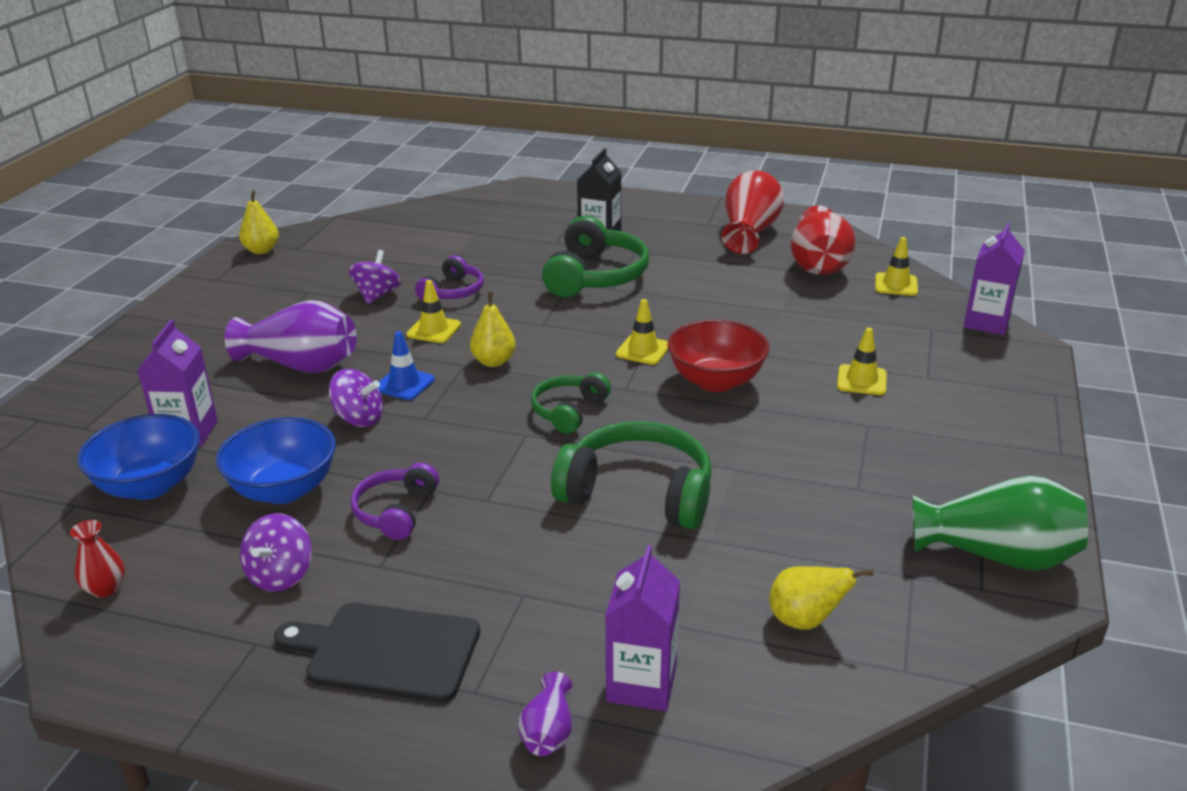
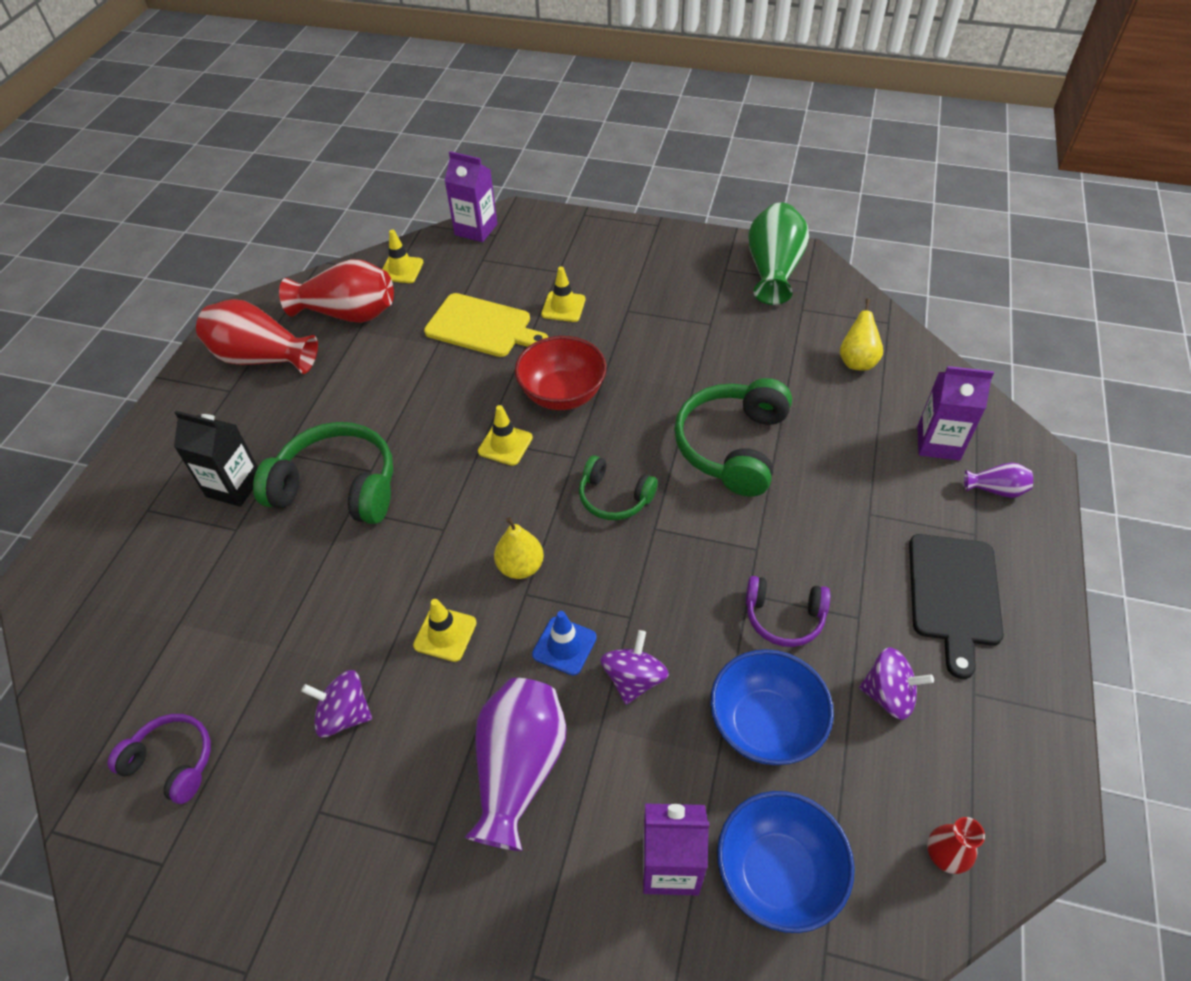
camera: 90 degrees left, 20 degrees up
(261, 250) = (152, 924): yellow pear -> none
(453, 292) = (350, 626): purple headphones -> purple headphones (172, 762)
(815, 332) = (482, 327): none -> yellow cutting board

